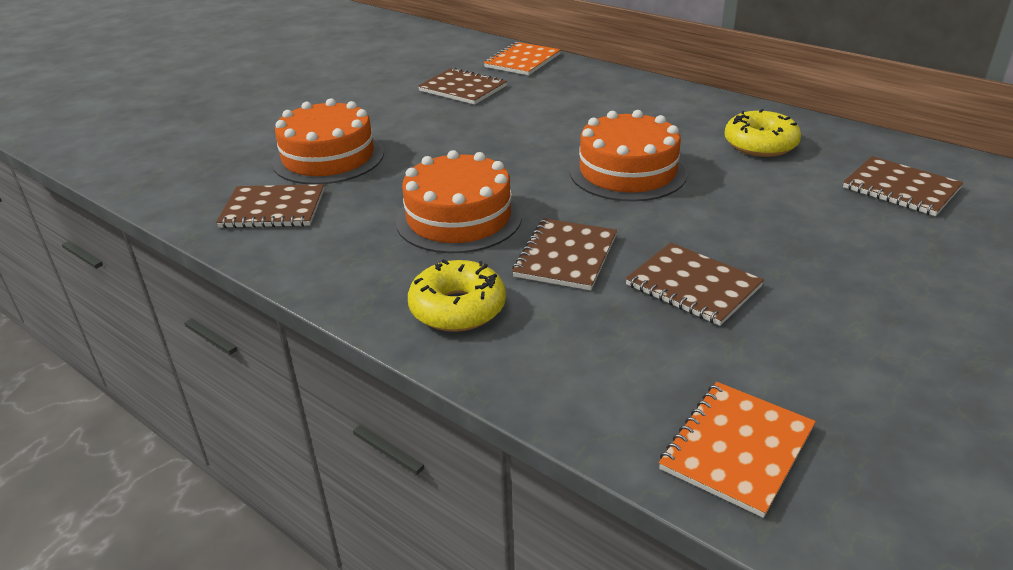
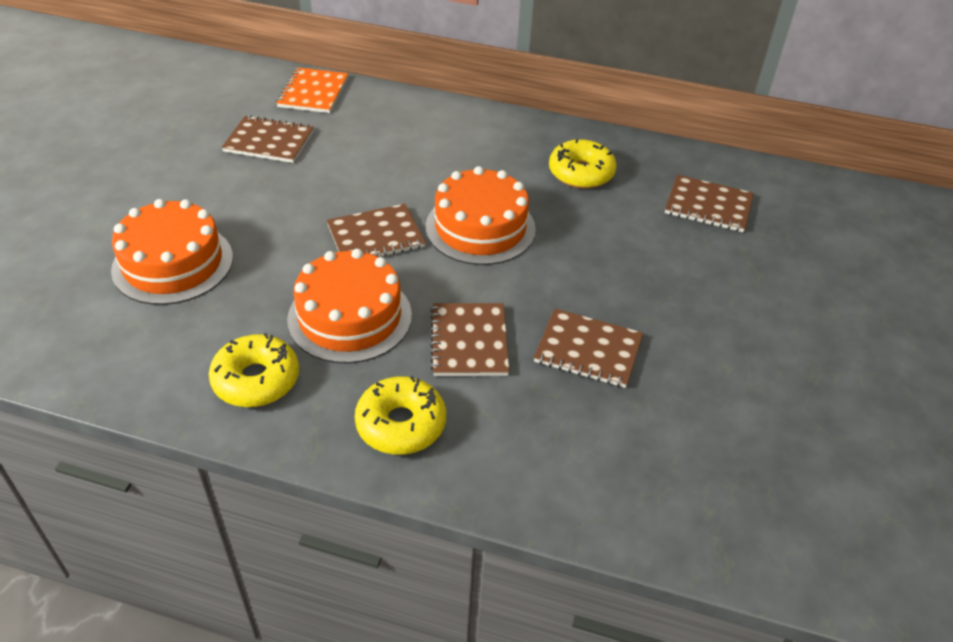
camera: 25 degrees left, 10 degrees up
(273, 209) = (151, 345): brown notebook -> brown notebook (375, 236)
(344, 249) = (256, 380): none -> yellow donut
(737, 449) = (682, 505): orange notebook -> none

